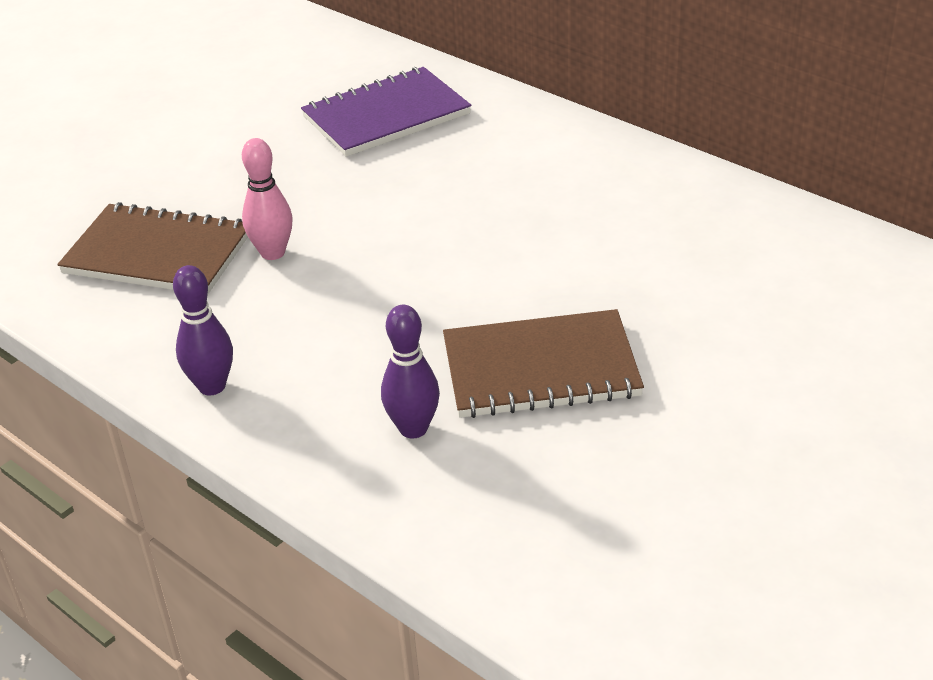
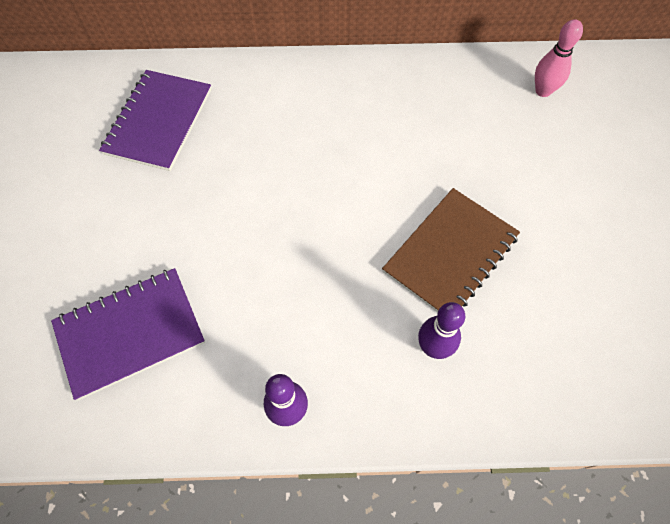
camera: 45 degrees left, 25 degrees up
(158, 254) = (130, 333): brown notebook -> purple notebook
(273, 253) = (208, 278): pink bowling pin -> pink bowling pin (543, 91)

